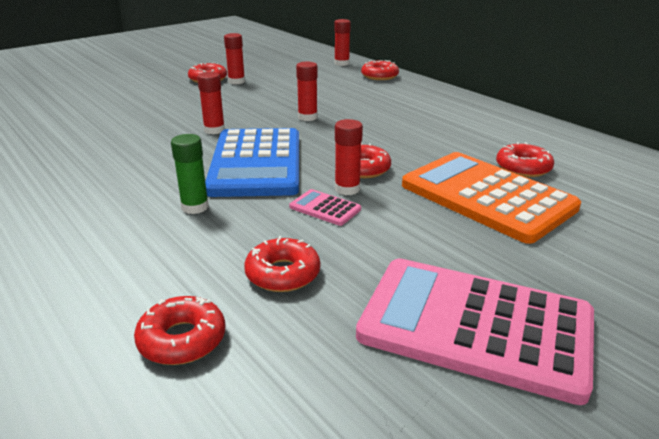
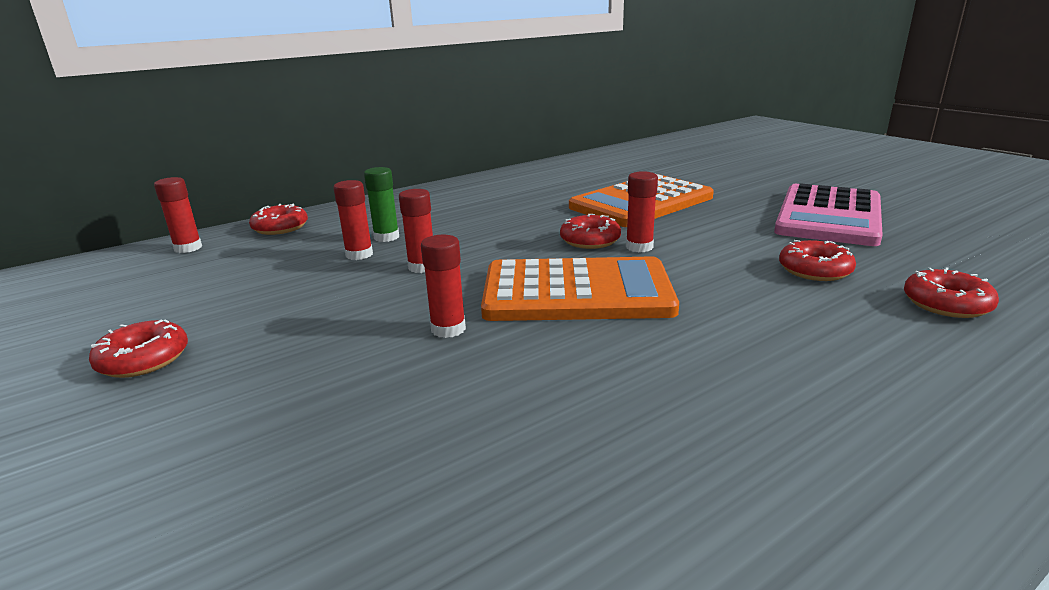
camera: 85 degrees left, 5 degrees down
(195, 207) = (709, 320): green glue stick -> green glue stick (386, 237)
(236, 81) = (195, 327): red glue stick -> red glue stick (359, 254)
(256, 163) = (576, 292): blue calculator -> orange calculator
(325, 208) = (684, 256): pink calculator -> none
(523, 168) = (583, 189): red donut -> none

